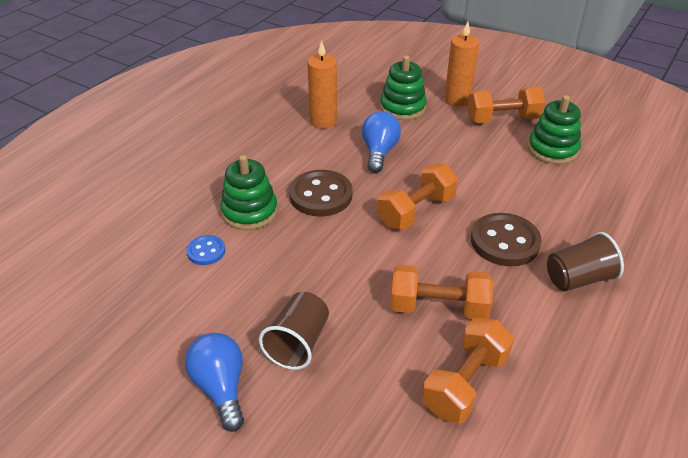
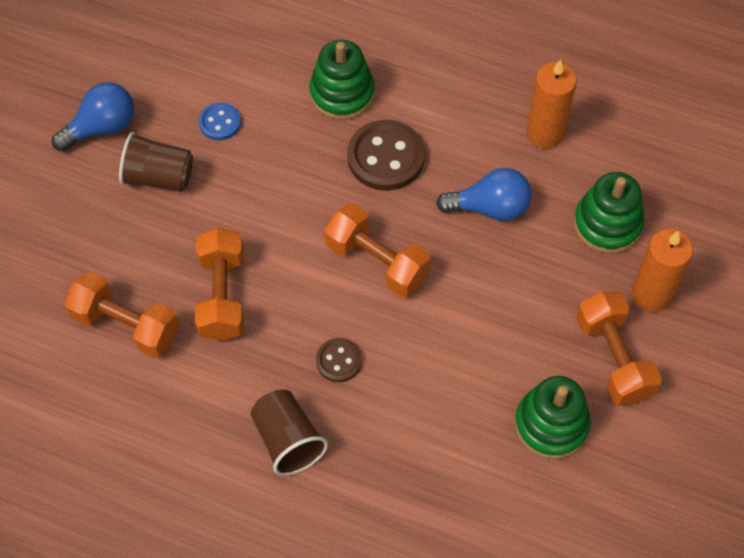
camera: 80 degrees right, 20 degrees up
(206, 251) = (271, 70): blue button -> blue button (220, 123)
(505, 242) = (339, 361): brown button -> brown button, size x0.55

